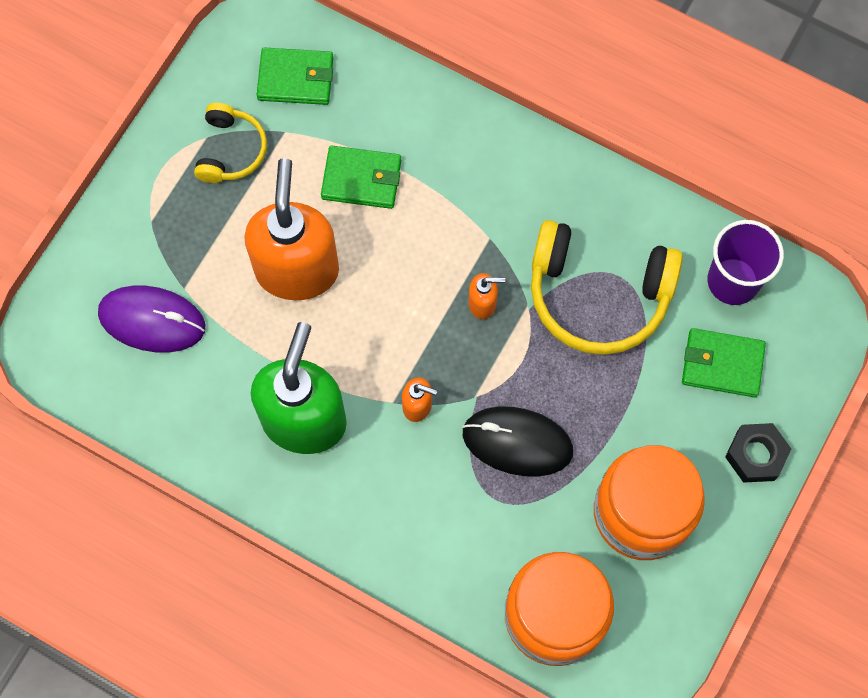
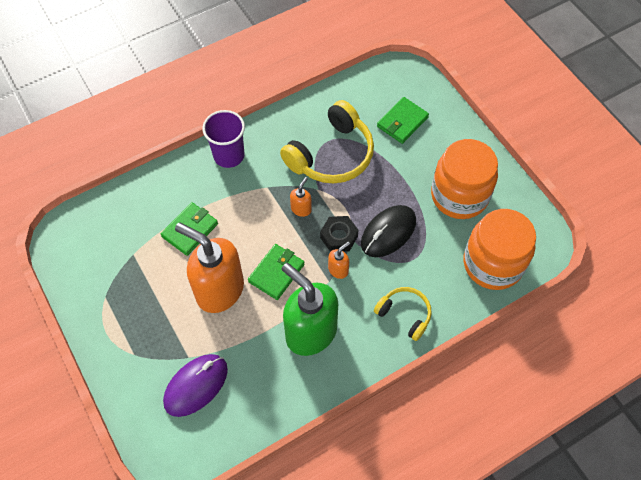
camera: 60 degrees left, 10 degrees down
(230, 150) = (123, 288): yellow headphones -> yellow headphones (404, 314)
(295, 79) = (106, 232): green wallet -> green wallet (276, 273)
(733, 281) = (362, 95): purple cup -> purple cup (229, 155)
(755, 455) = (457, 132): black nut -> black nut (339, 237)

